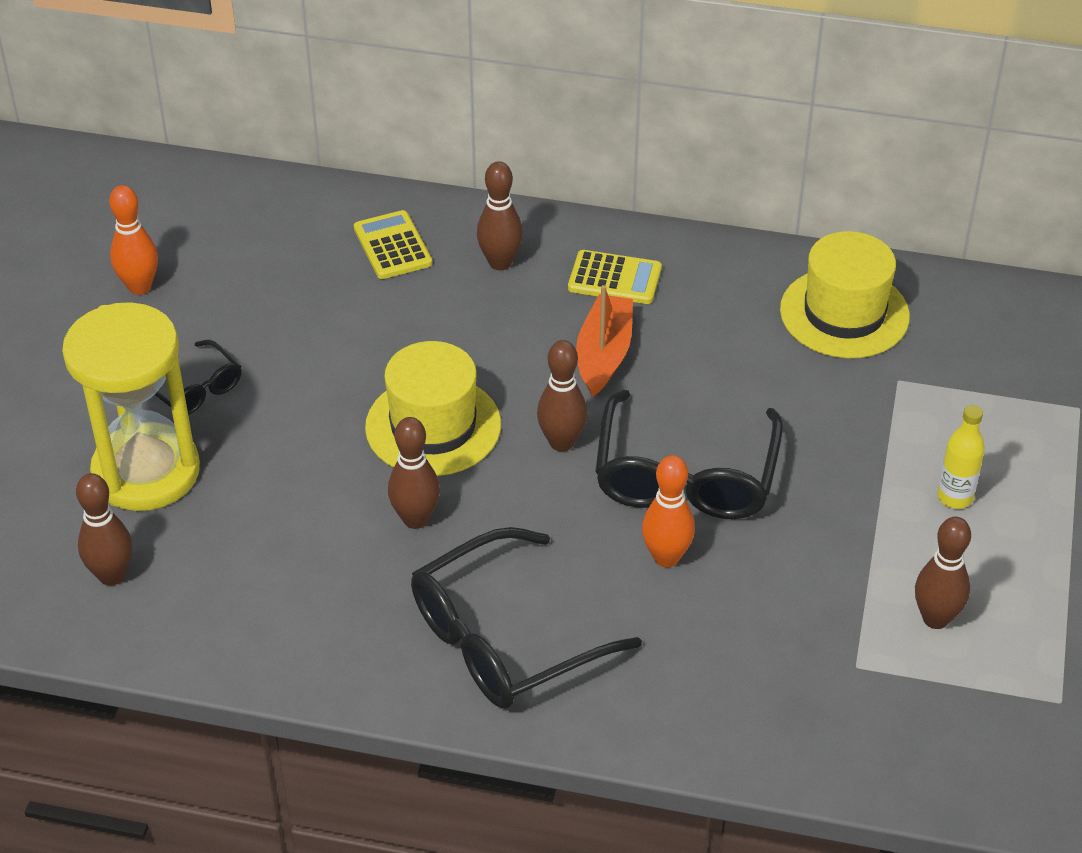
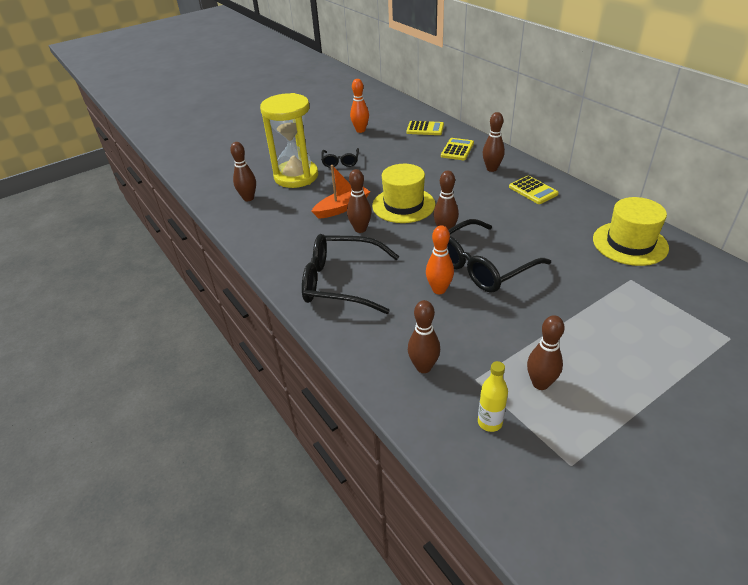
camera: 45 degrees right, 5 degrees down
(272, 220) = (425, 129): none -> yellow calculator
(604, 354) = (498, 212): orange boat -> orange boat (342, 208)
(776, 695) = (423, 367): none -> brown bowling pin
(955, 497) = (609, 339): yellow bottle -> yellow bottle (490, 422)

